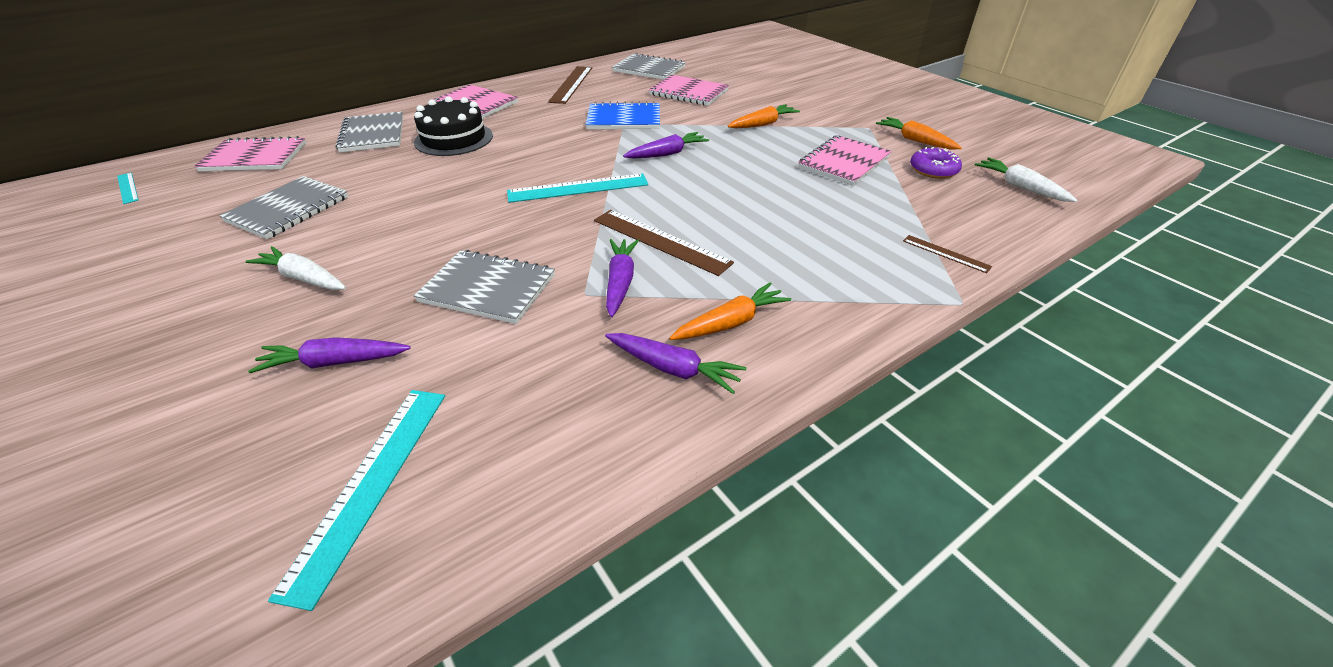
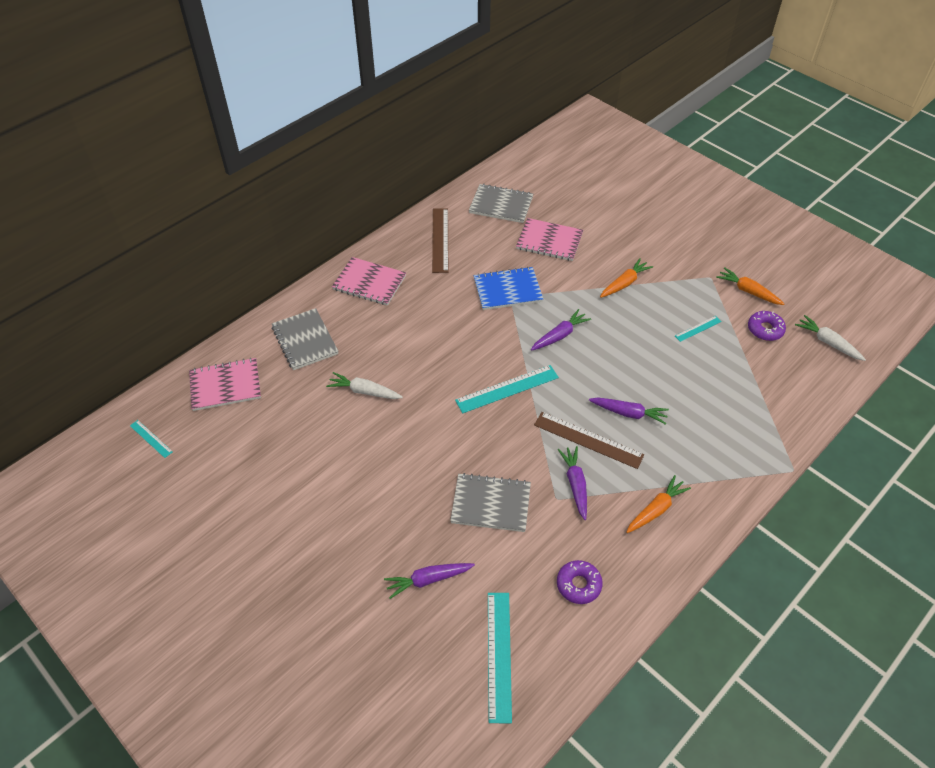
camera: 10 degrees left, 10 degrees up
(288, 209) = (299, 445): grey notebook -> none
(303, 278) = (360, 513): white carrot -> white carrot (364, 391)
(454, 139) = (377, 338): black cake -> none
(564, 400) = (578, 585): none -> purple donut
(673, 369) = (632, 551): purple carrot -> purple carrot (629, 413)
(844, 162) = (698, 328): pink notebook -> turquoise ruler
(946, 253) = (780, 424): brown ruler -> none

